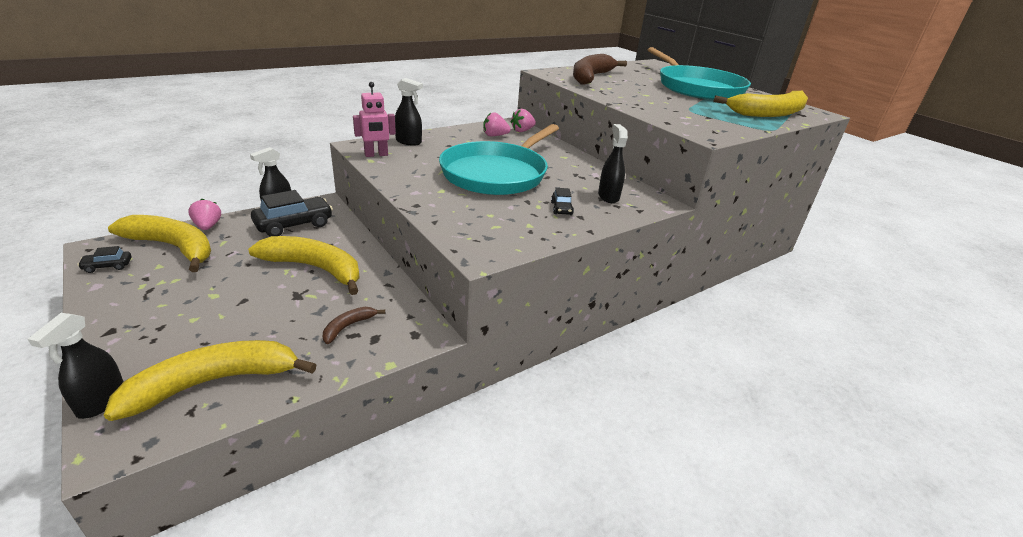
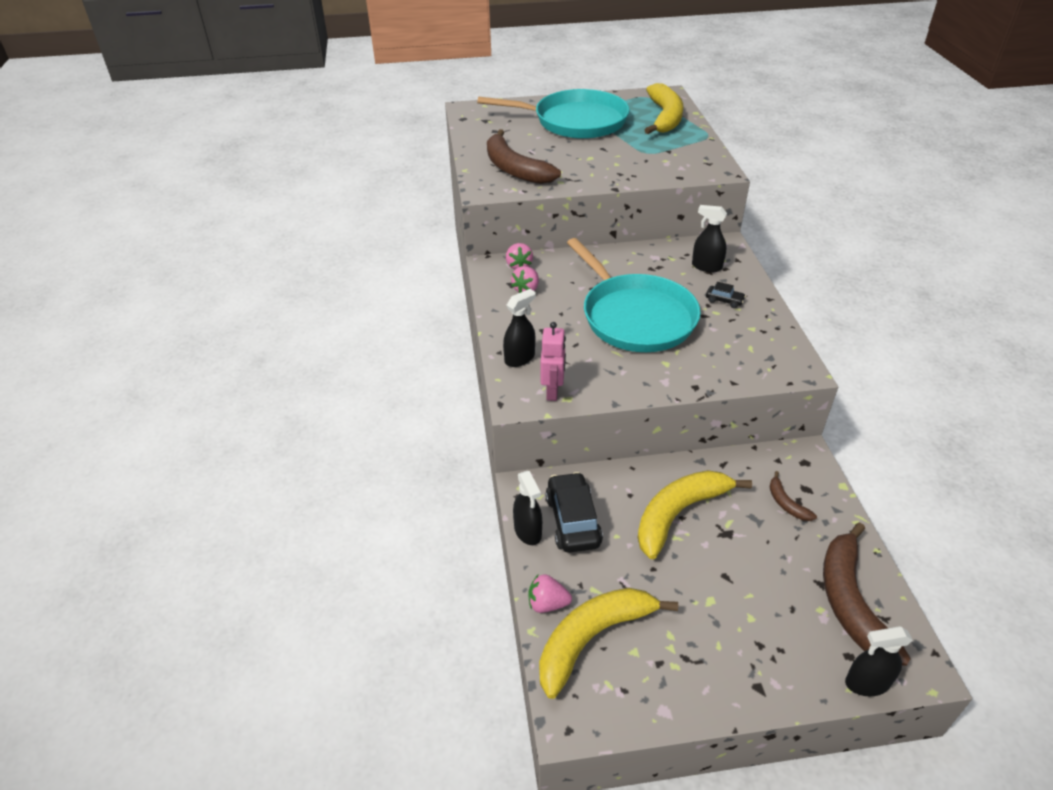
camera: 60 degrees left, 10 degrees up
(101, 401) = (866, 683): black spray bottle -> black spray bottle turned 135 degrees clockwise
(107, 266) = (620, 704): black car -> none
(215, 382) = (850, 601): yellow banana -> brown banana

